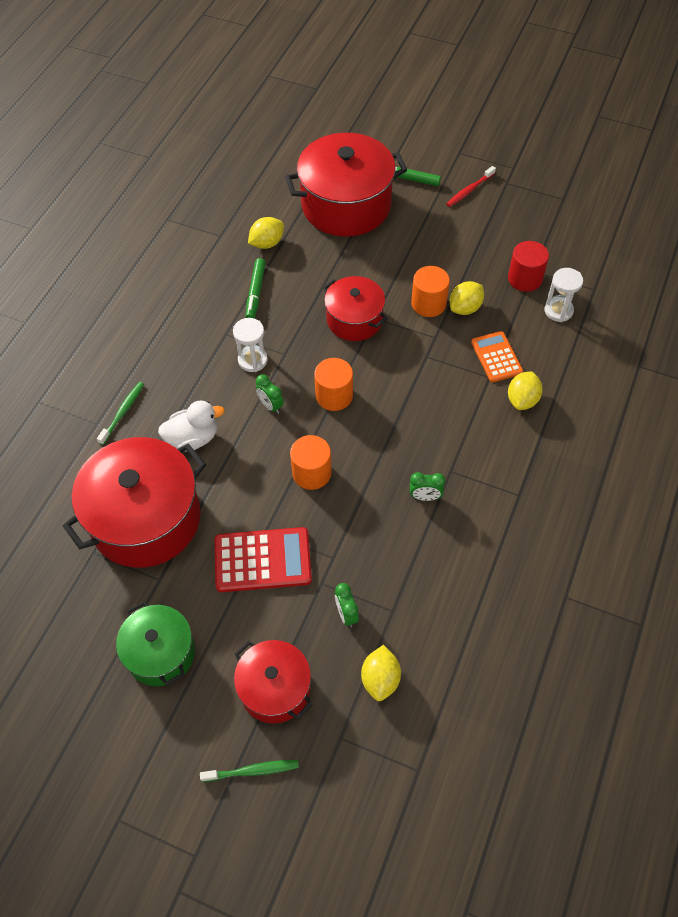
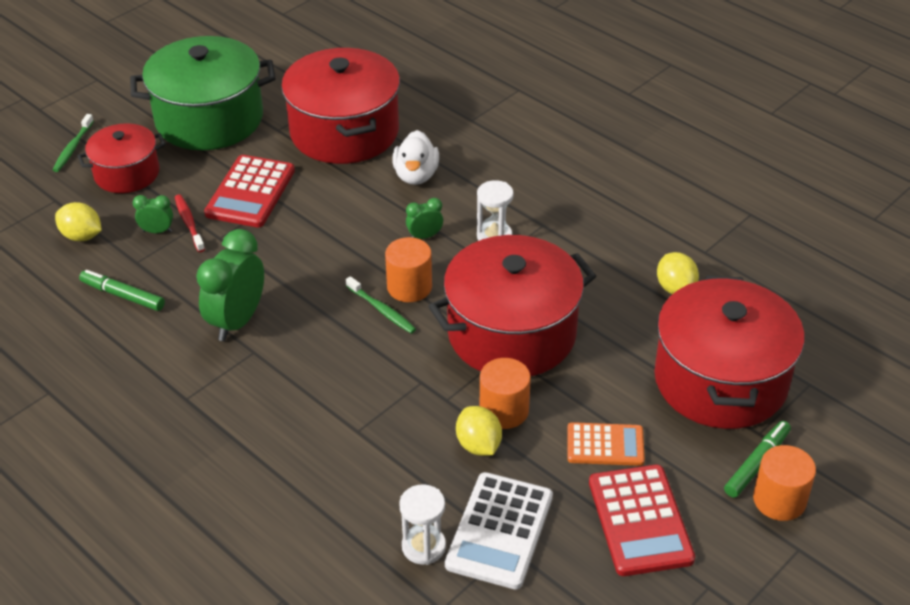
camera: 110 degrees right, 15 degrees down
(123, 412) = (476, 137): green toothbrush -> green toothbrush (382, 310)
(160, 653) = (209, 119): green pot -> green pot, size x1.73
(255, 292) = (595, 260): green marker -> green marker (123, 295)
(311, 473) = (322, 246): orange cylinder -> orange cylinder (779, 500)
(354, 320) = (511, 333): red pot -> red pot, size x1.73
(425, 497) = (237, 321): green clock -> green clock, size x2.04
(469, 190) = (706, 531): red toothbrush -> red toothbrush (189, 223)
(479, 219) = (640, 520): none -> red calculator
(496, 357) = (383, 448): orange calculator -> orange calculator (605, 445)
(522, 400) = (305, 450): yellow lemon -> none
(525, 279) = (499, 531): red cylinder -> white calculator

